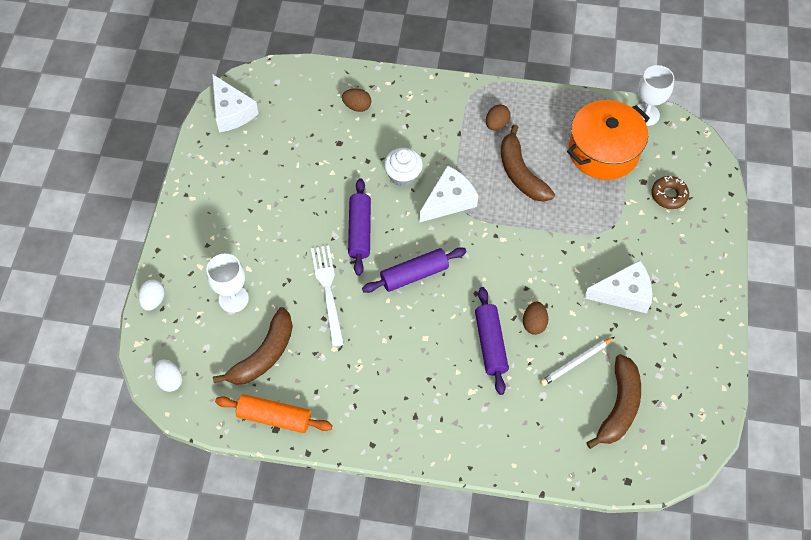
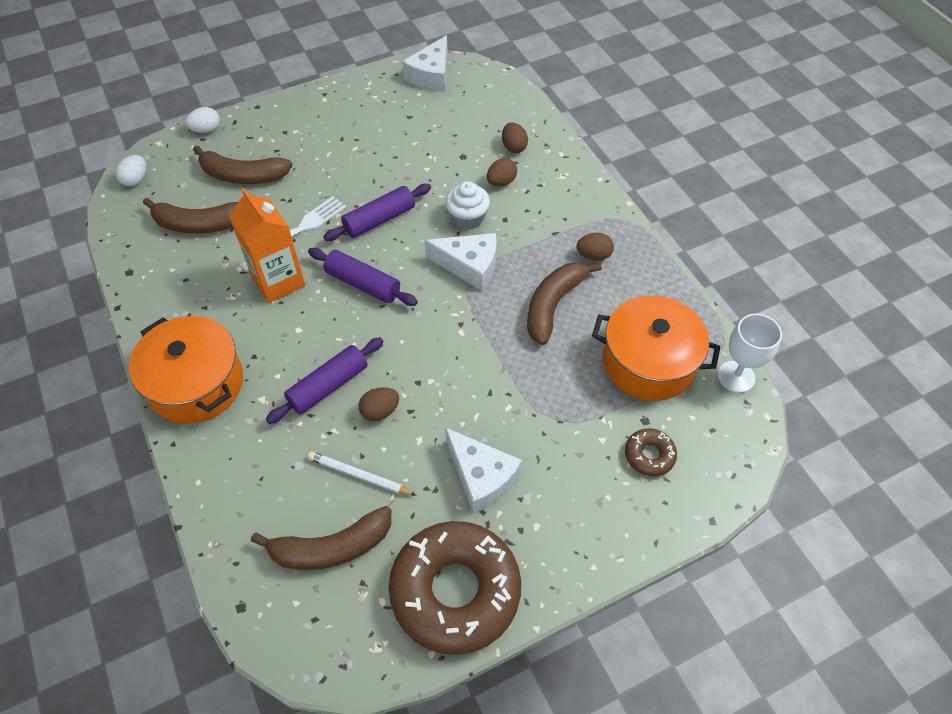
camera: 55 degrees right, 5 degrees down
(233, 299) = (243, 175): white goblet -> brown banana
(274, 417) = (140, 265): orange rolling pin -> none
(368, 328) = (278, 281): none -> orange carton
(385, 135) = (501, 182): none -> brown egg
(426, 428) = (196, 383): none -> orange pot
(692, 353) = (455, 591): none -> brown donut

